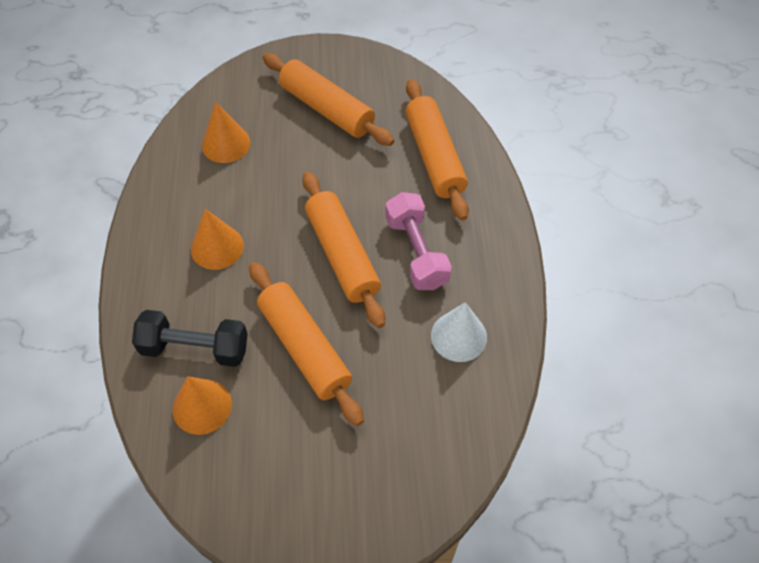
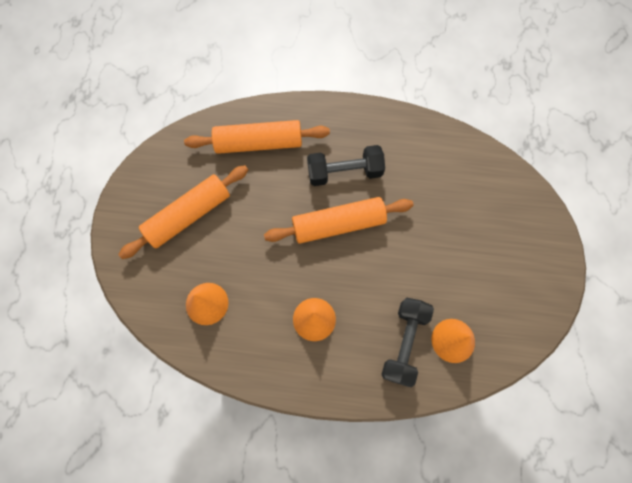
camera: 80 degrees left, 15 degrees up
(304, 348) = (414, 262): orange rolling pin -> none
(416, 252) = (344, 172): pink dumbbell -> black dumbbell
(459, 336) = (417, 158): white cone -> none

